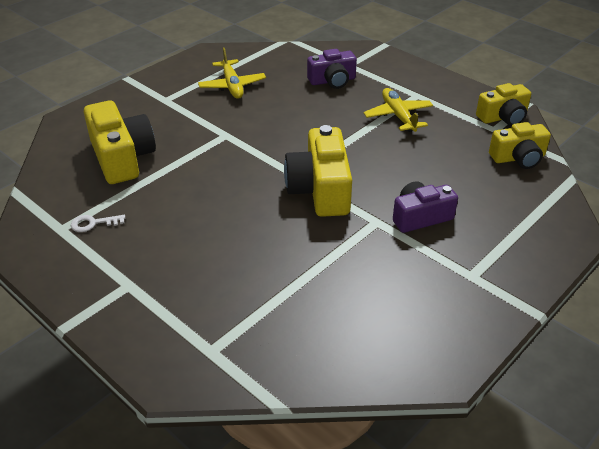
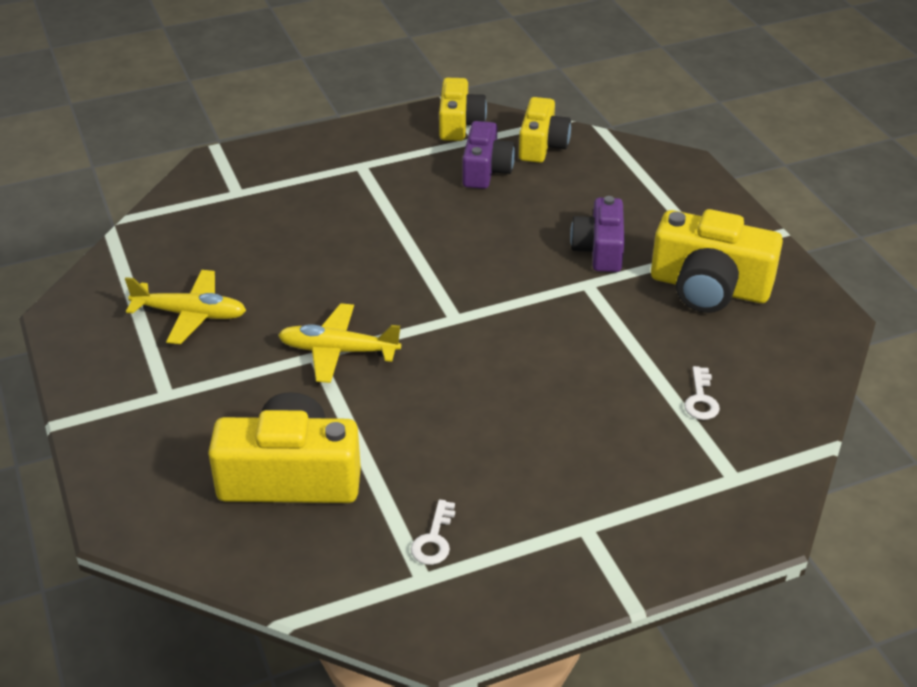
camera: 65 degrees left, 0 degrees up
(287, 312) = (701, 399): none -> white key
(320, 189) = (500, 307): yellow camera -> yellow camera (709, 287)
(332, 81) = (264, 220): purple camera -> purple camera (485, 170)
(398, 116) = (394, 195): yellow plane -> yellow plane (338, 351)

